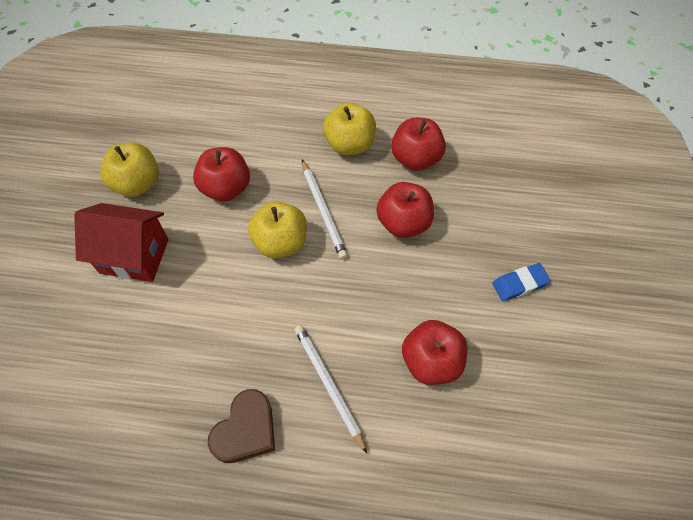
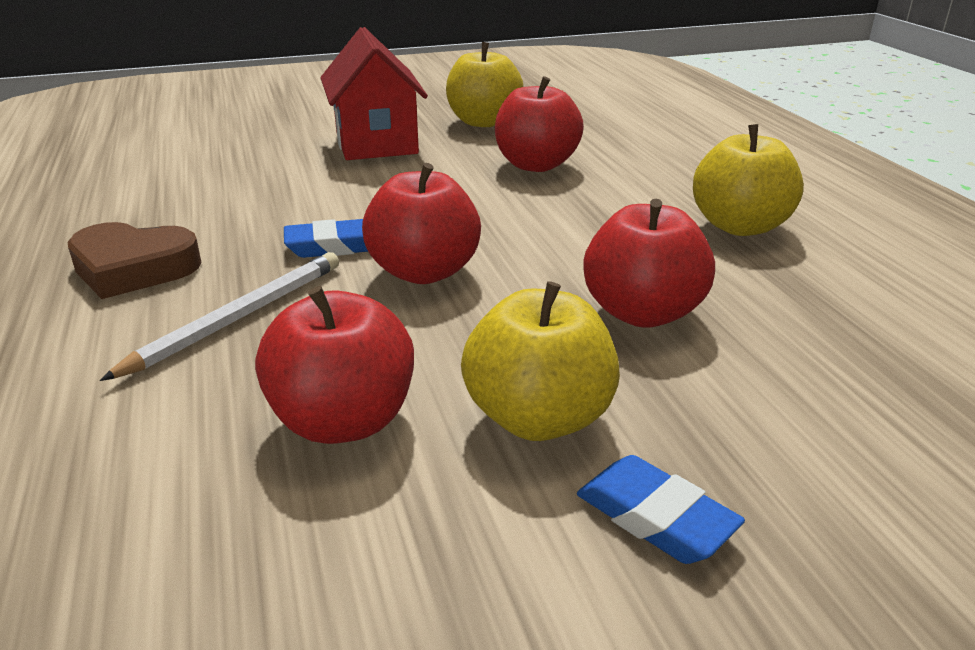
camera: 65 degrees right, 30 degrees down
(274, 322) = (334, 246): none -> blue eraser
(280, 242) = (483, 218): yellow apple -> yellow apple (538, 418)
(323, 211) = (579, 236): white pencil -> none
(415, 158) = (806, 292): red apple -> red apple (424, 272)

